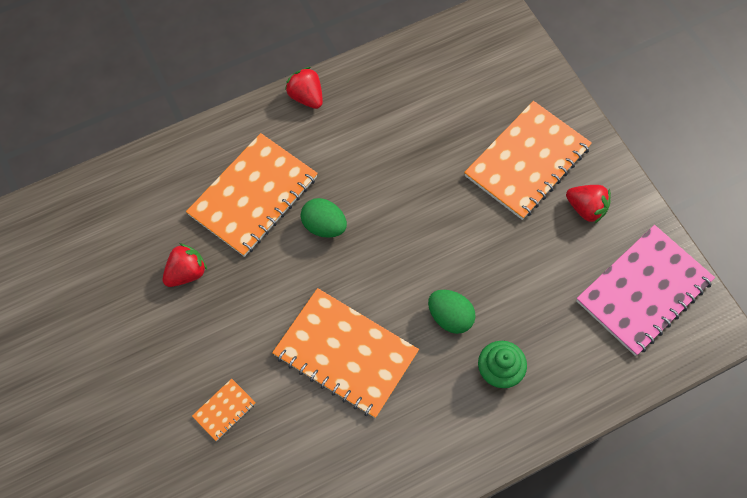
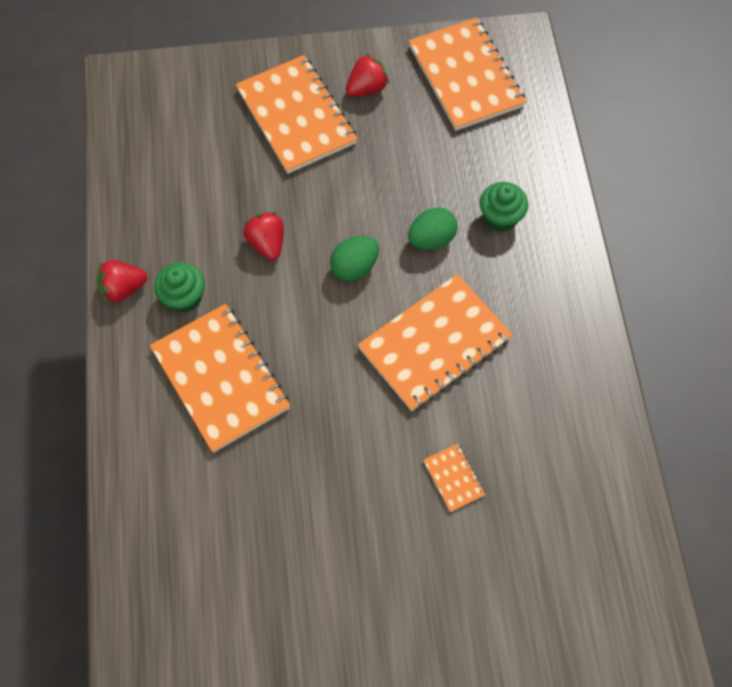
camera: 70 degrees left, 0 degrees up
(186, 273) = (283, 474): red strawberry -> red strawberry (267, 243)
(315, 142) = (184, 297): none -> green cupcake
(324, 226) = (287, 319): green egg -> green egg (354, 267)
(643, 291) = (466, 76): pink notebook -> orange notebook

